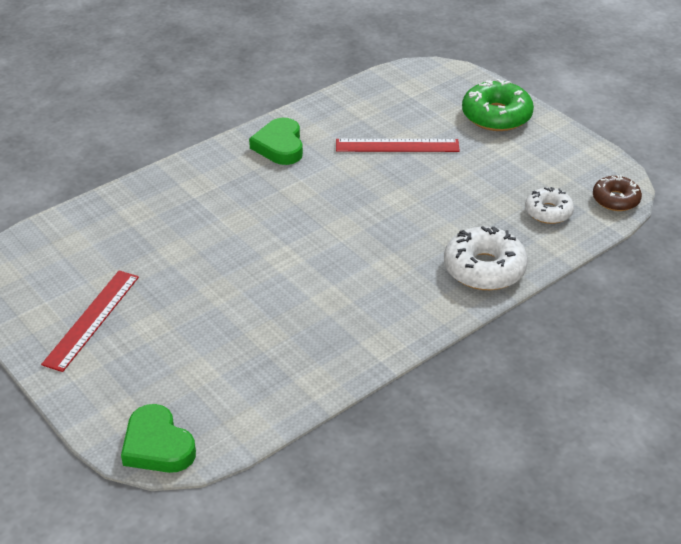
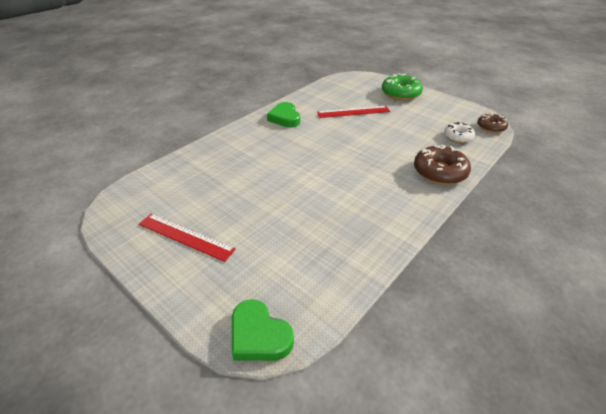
camera: 10 degrees left, 0 degrees up
(92, 319) = (185, 236): red ruler -> red ruler turned 75 degrees counterclockwise
(484, 269) = (439, 172): white donut -> brown donut

